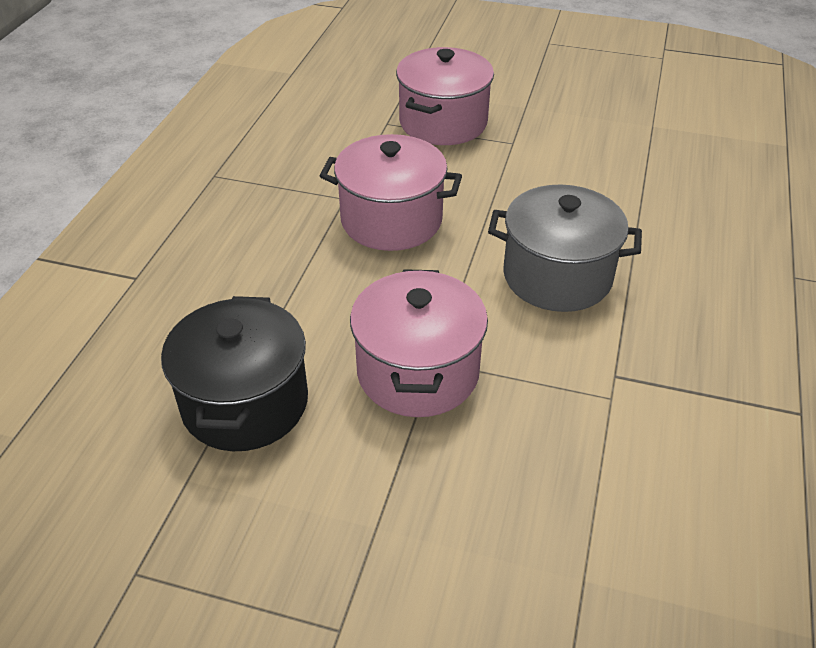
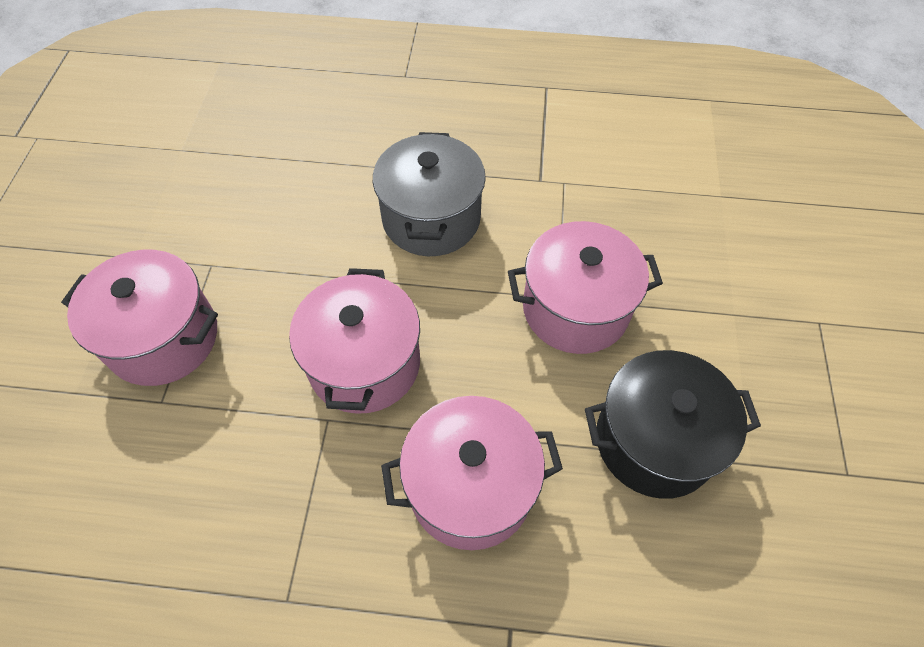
camera: 100 degrees left, 15 degrees up
(254, 270) = (470, 487): none -> pink pot

